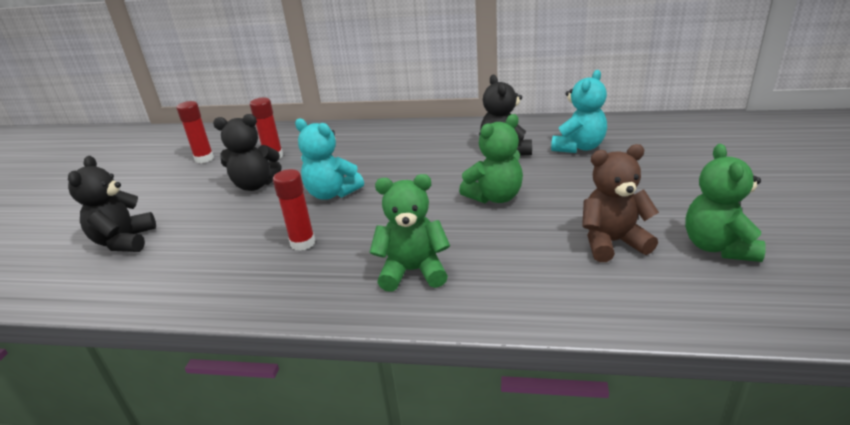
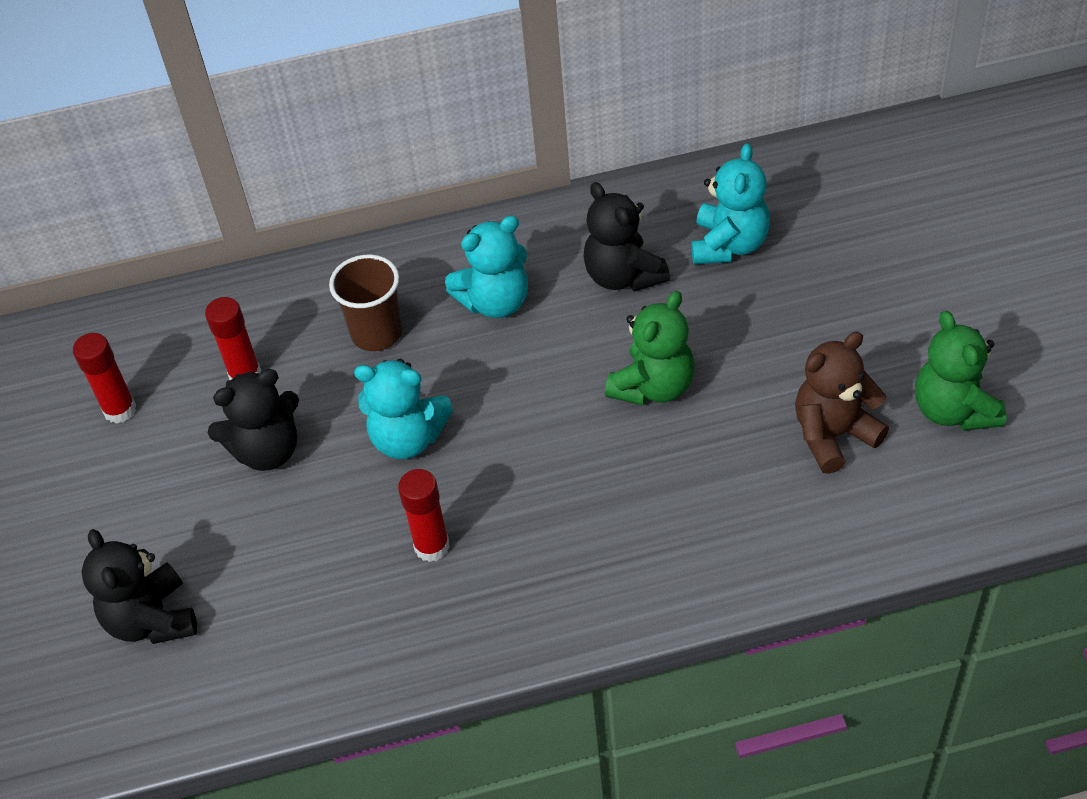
camera: 20 degrees left, 20 degrees up
(352, 152) = (377, 333): none -> brown cup
(413, 271) = (611, 552): green teddy bear -> none
(424, 150) = (495, 302): none -> turquoise teddy bear

